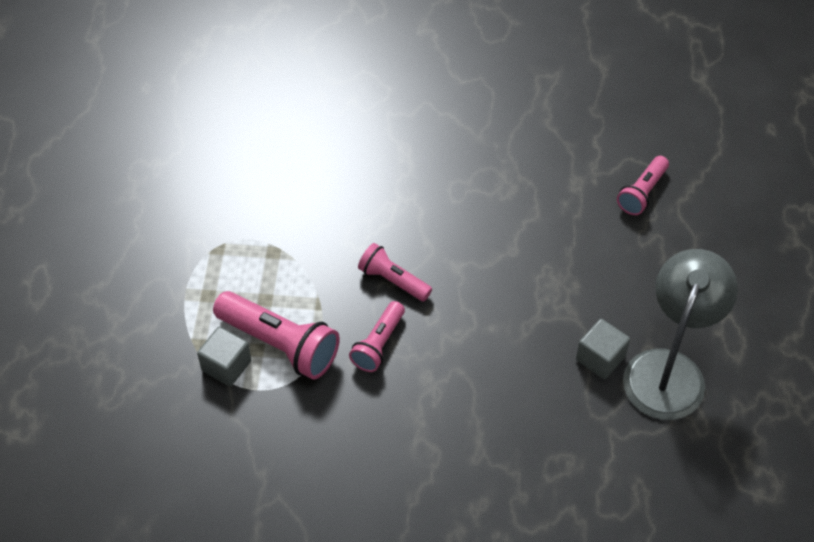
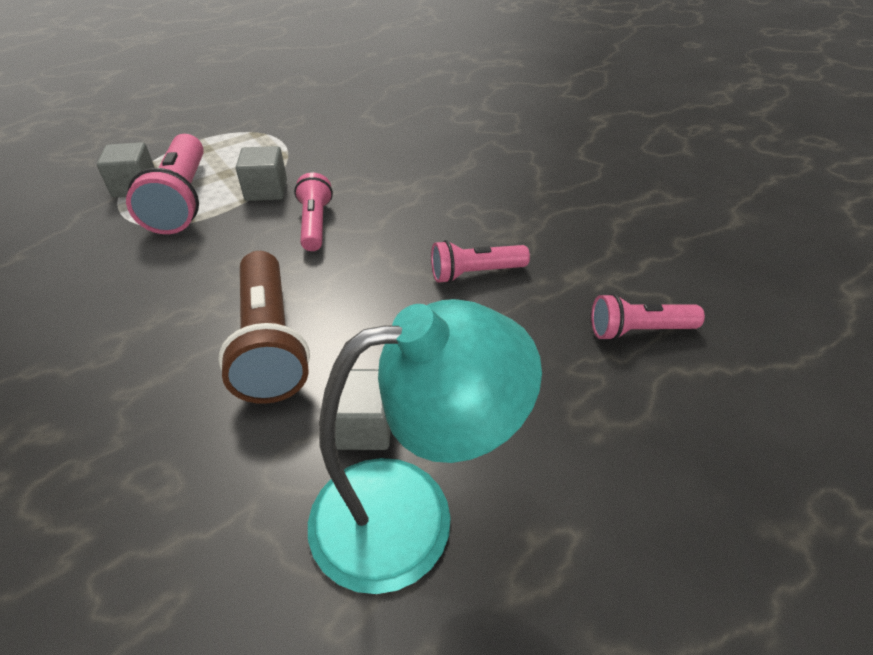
camera: 50 degrees right, 10 degrees down
(318, 286) = (266, 190): none -> grey cube
(378, 344) = (229, 251): pink flashlight -> pink flashlight (475, 273)
(497, 367) = (270, 343): none -> brown flashlight
(669, 369) = (411, 513): grey lamp -> turquoise lamp

